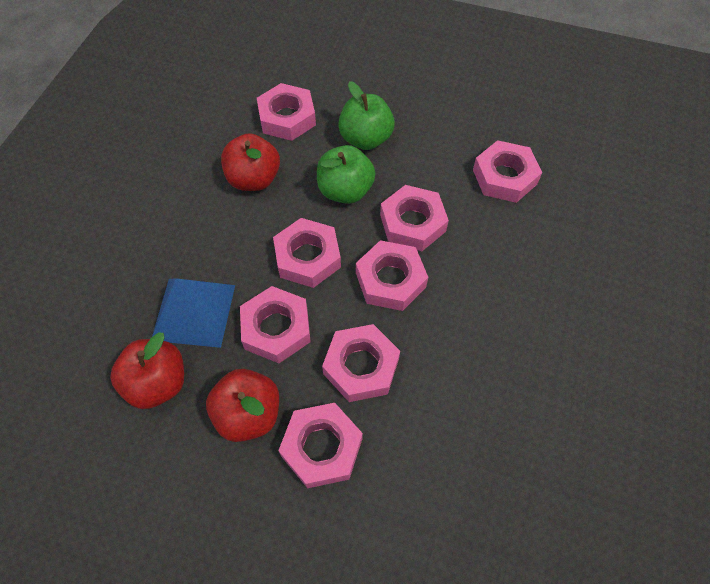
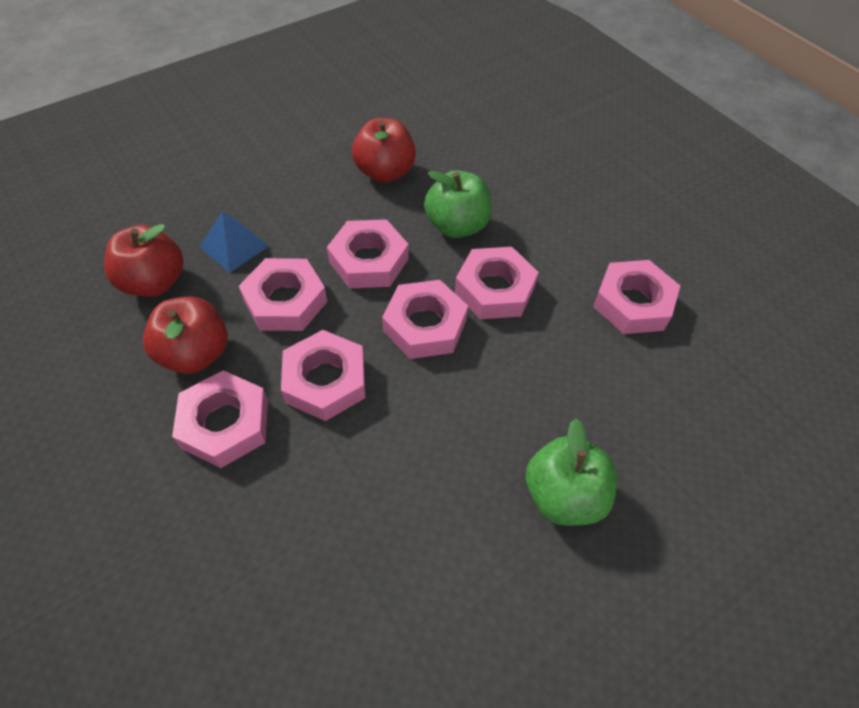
camera: 35 degrees right, 5 degrees down
(193, 312) = (234, 246): blue pyramid -> blue pyramid, size x0.67
(287, 118) = (462, 139): pink nut -> none
(365, 139) = (519, 193): green apple -> green apple (563, 495)

